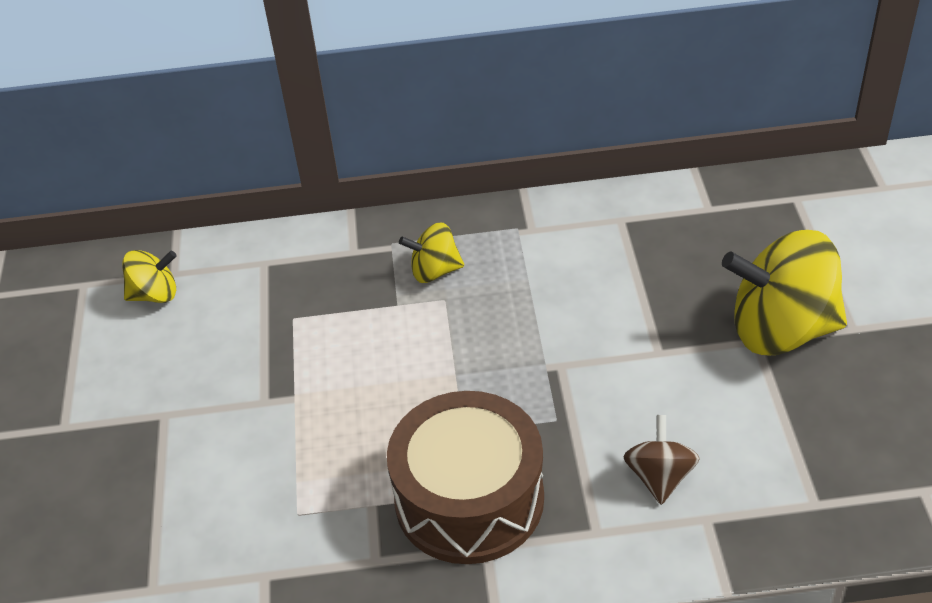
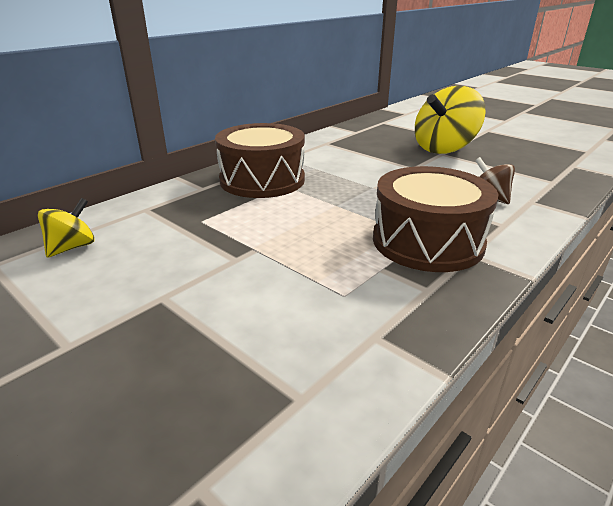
camera: 45 degrees left, 15 degrees down
(434, 271) = (262, 180): yellow spinning top -> brown drum

